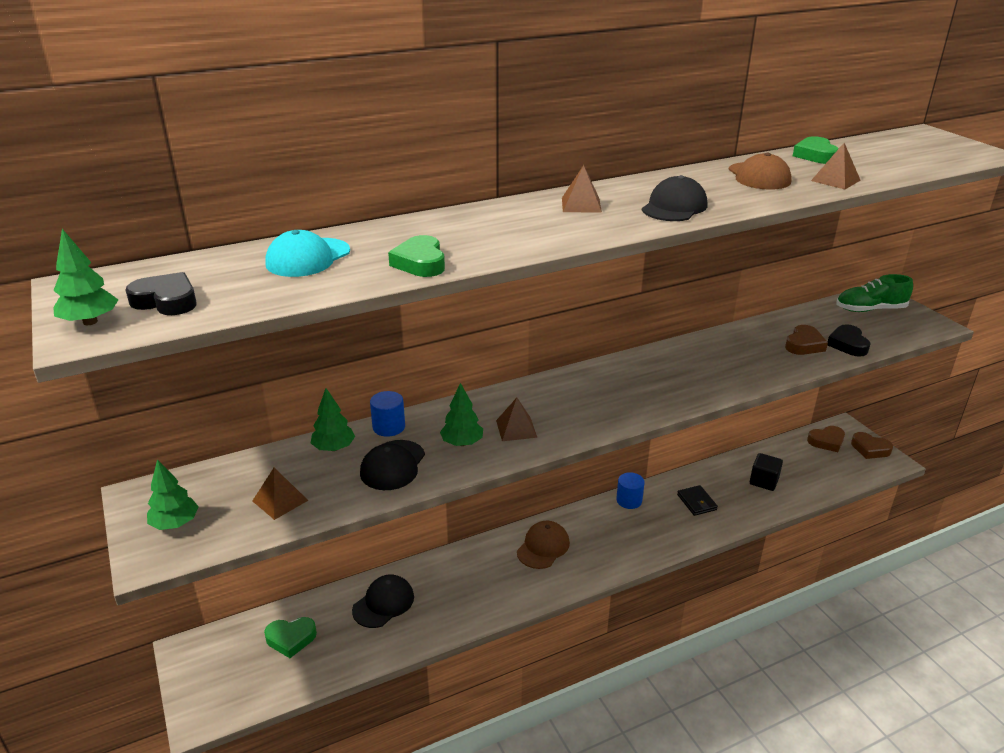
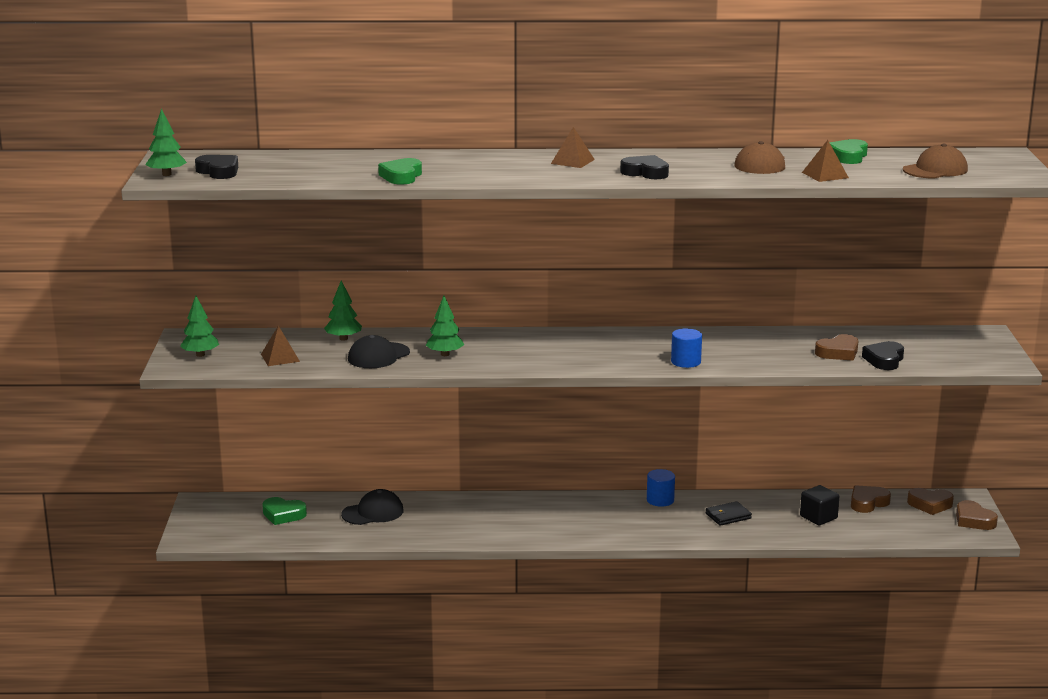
camera: 25 degrees right, 10 degrees down
(308, 258) = (329, 163): turquoise cap -> none
(389, 427) = (397, 335): blue cylinder -> blue cylinder (686, 362)
(516, 429) = (497, 355): brown pyramid -> none
(543, 547) = (544, 511): brown cap -> brown cap (935, 170)
(674, 207) = (645, 172): black cap -> black heart
(696, 502) = (728, 516): black wallet -> black wallet turned 60 degrees clockwise
(783, 453) = (868, 503): none -> brown heart
(870, 309) = (954, 341): green shoe -> none

